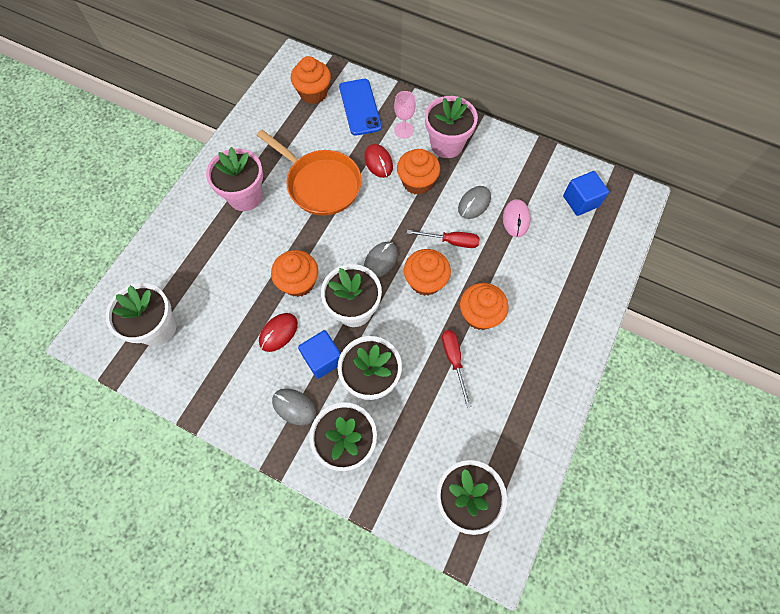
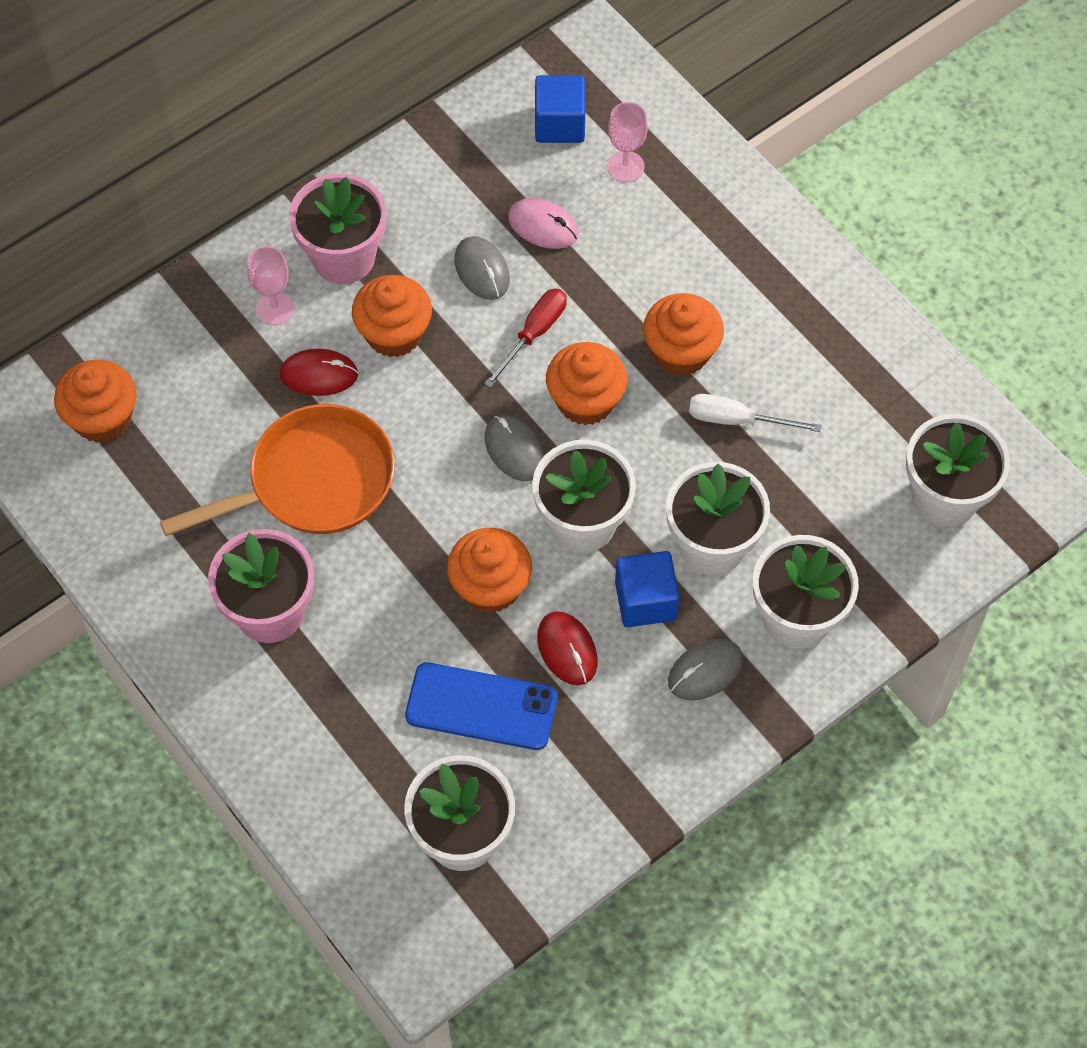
camera: 65 degrees left, 5 degrees down
(360, 107) = (182, 356): blue phone -> blue phone (481, 707)
(454, 360) = (737, 420): red screwdriver -> white screwdriver
(575, 241) = (625, 166): none -> pink goblet

